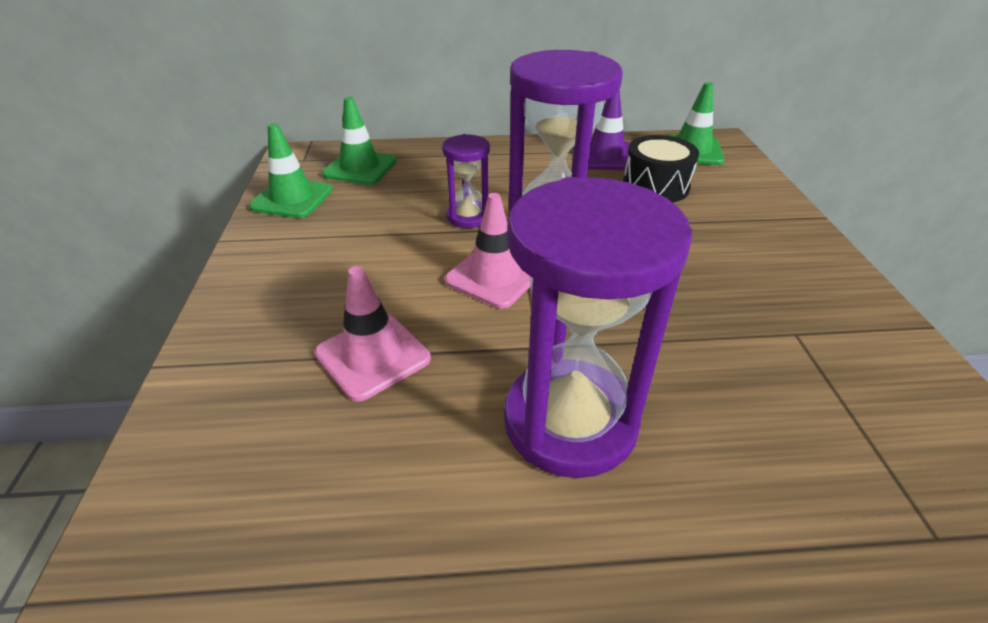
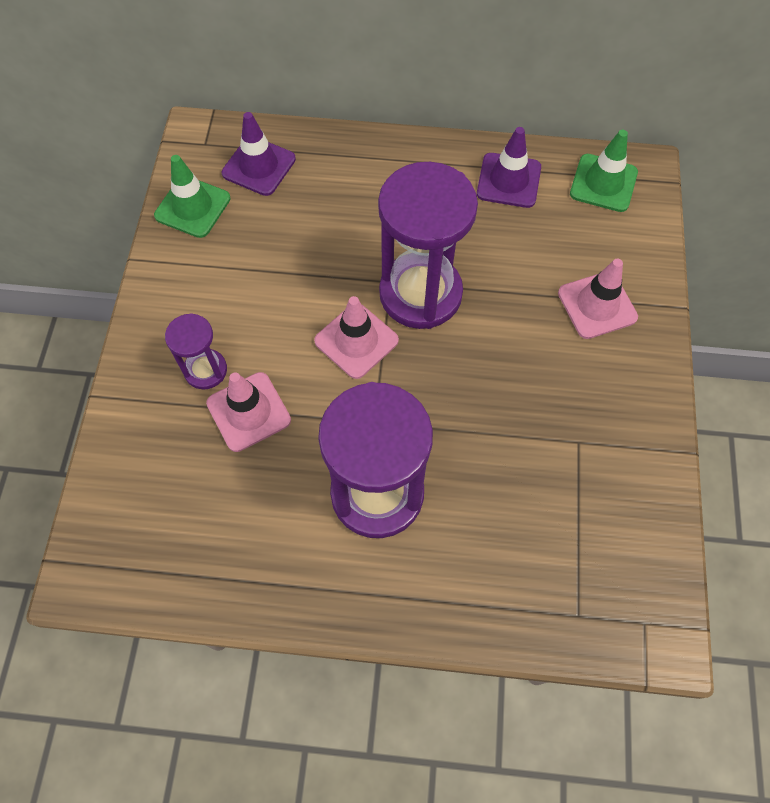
camera: 10 degrees right, 25 degrees up
(360, 168) = (259, 166): green traffic cone -> purple traffic cone
(468, 217) = (350, 258): purple hourglass -> purple hourglass (205, 370)
(655, 186) = (541, 238): black drum -> none
(739, 223) = (597, 305): none -> pink traffic cone

